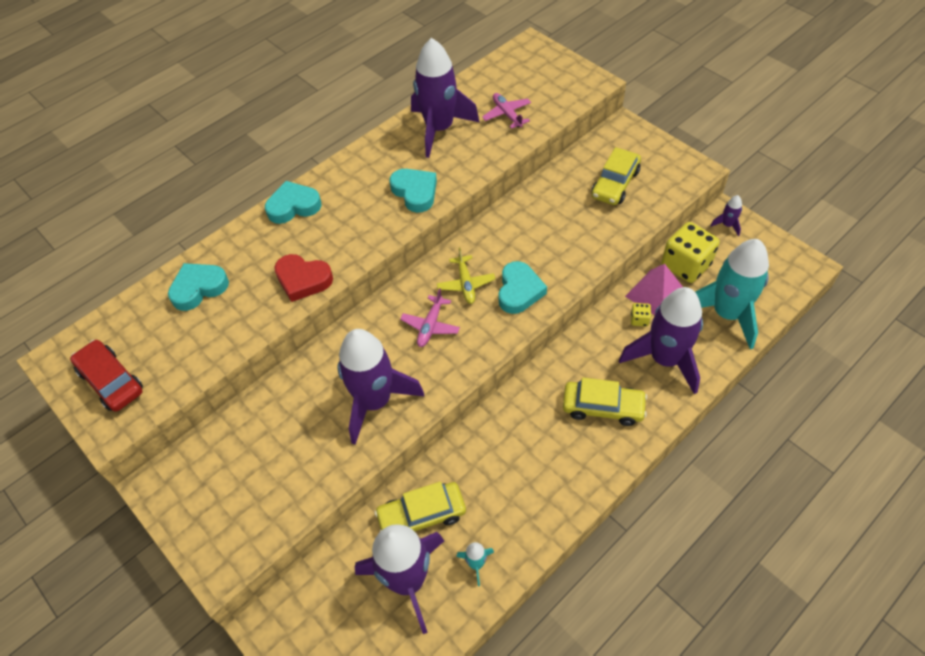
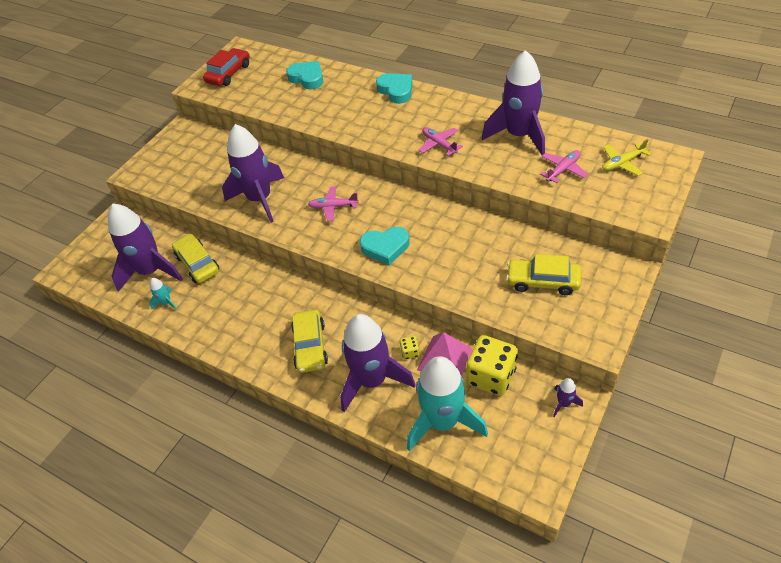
camera: 75 degrees right, 5 degrees down
(303, 280) = (330, 119): red heart -> none
(415, 192) = (439, 144): turquoise heart -> pink plane
(466, 284) = (380, 214): yellow plane -> yellow plane (622, 163)

